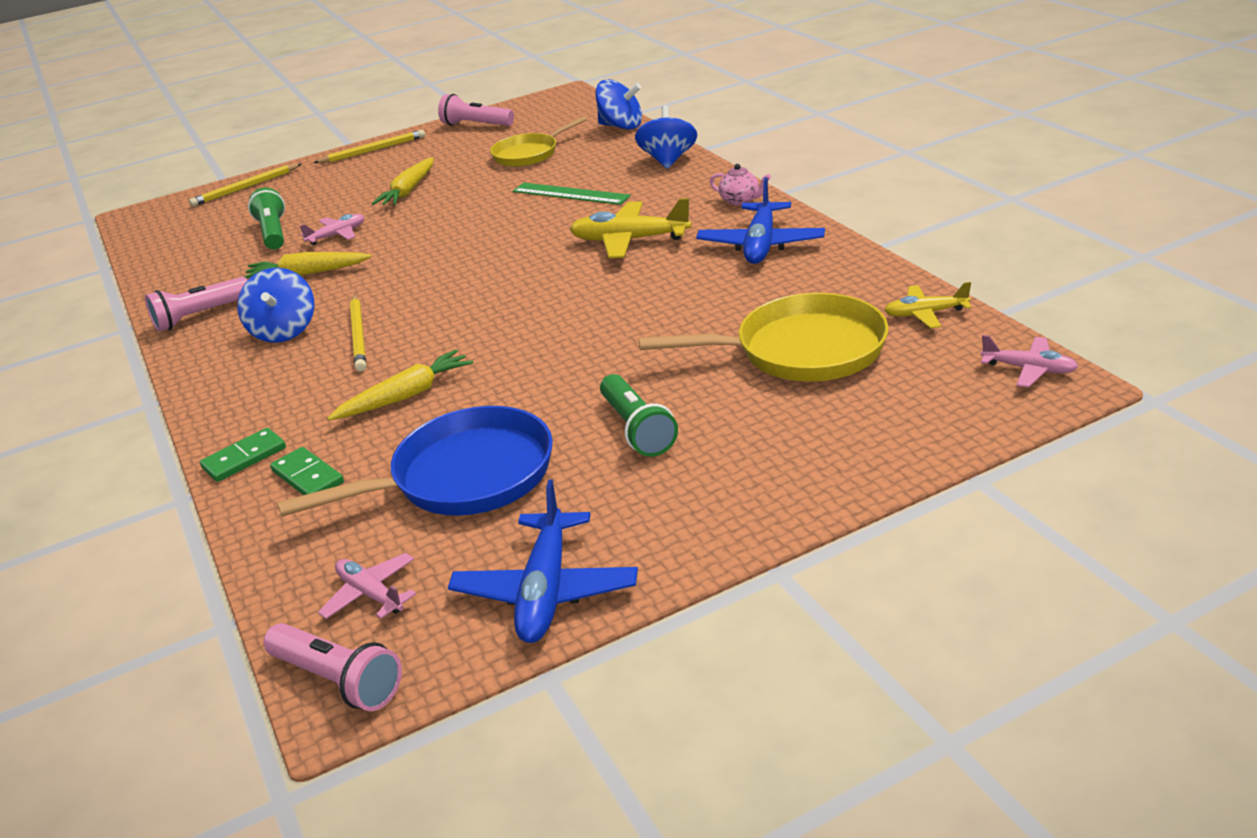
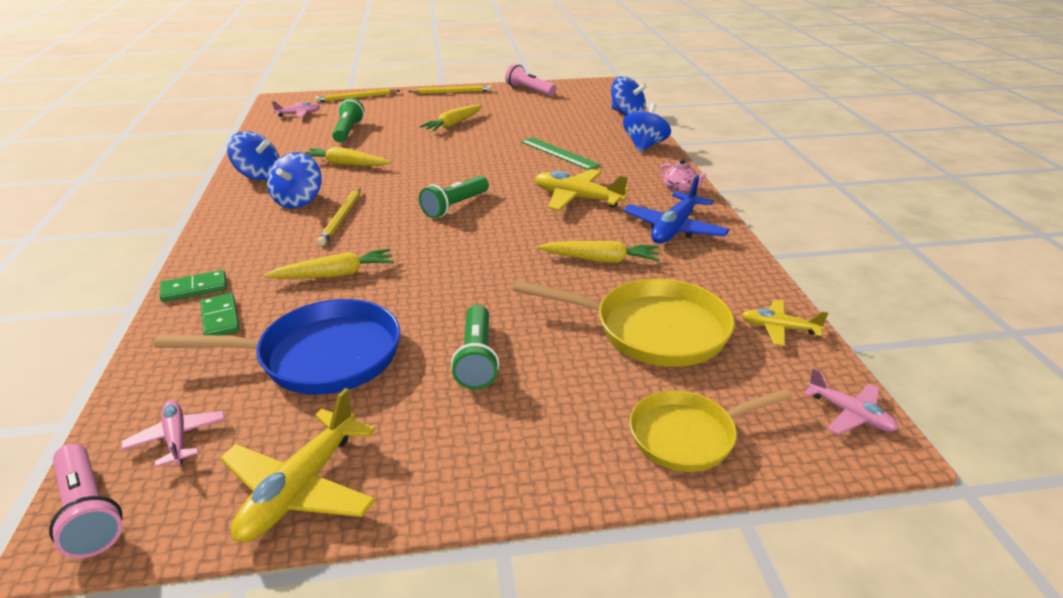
camera: 15 degrees right, 0 degrees up
(200, 316) = (258, 175): pink flashlight -> blue spinning top
(337, 235) = (385, 143): pink plane -> pink plane (298, 114)
(490, 286) = (455, 206): none -> green flashlight
(529, 154) = (550, 118): yellow pan -> yellow pan (688, 435)
(546, 591) = (301, 488): blue plane -> yellow plane
(701, 298) = (600, 260): none -> yellow carrot

